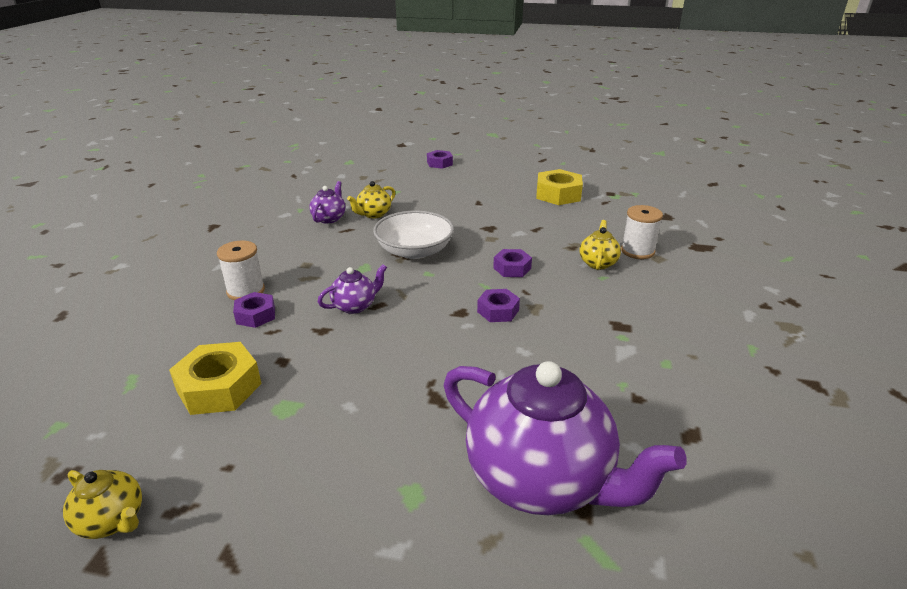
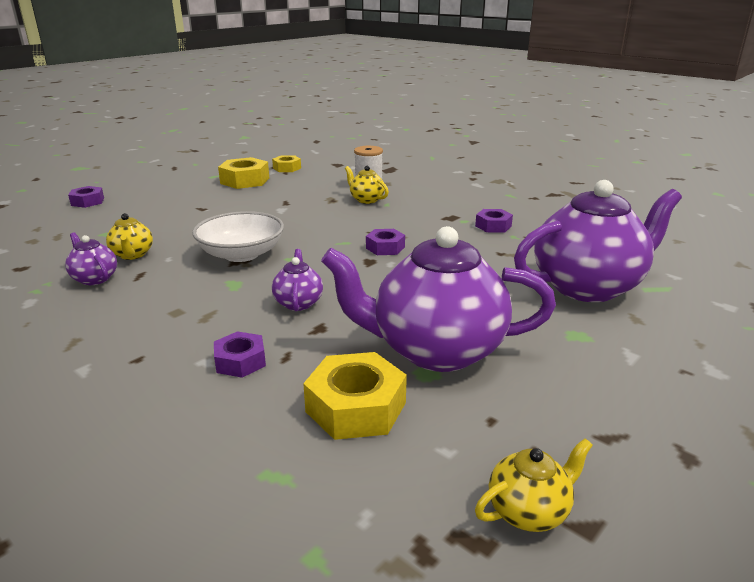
camera: 60 degrees left, 5 degrees down
(246, 291) = (177, 359): white spool -> none
(323, 402) = (436, 350): none -> purple teapot
(512, 268) = (331, 226): purple nut -> purple nut (493, 226)
(616, 199) = (287, 168): none -> yellow nut

